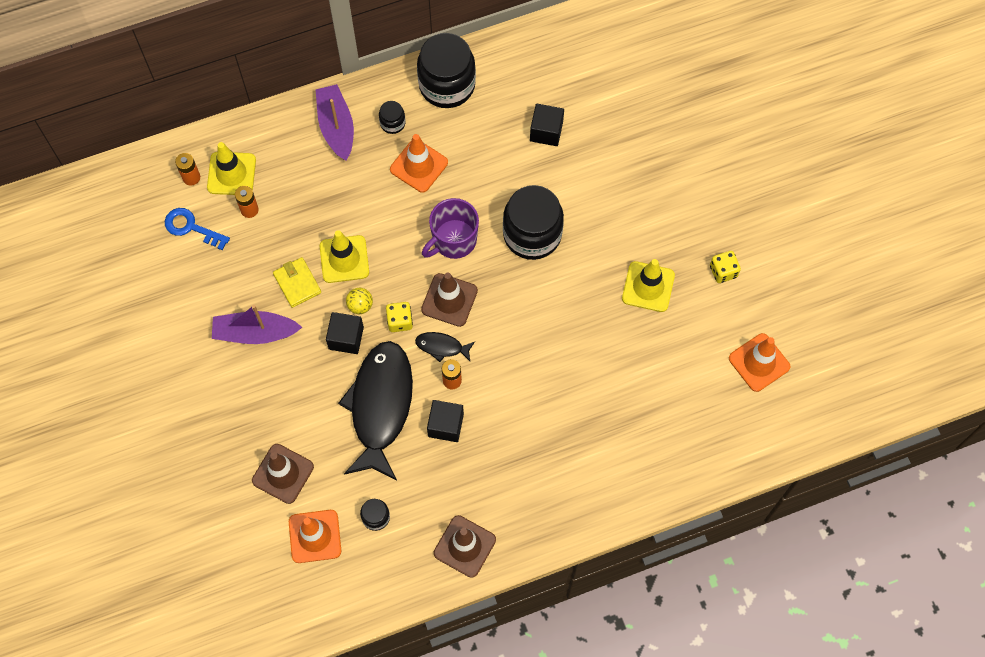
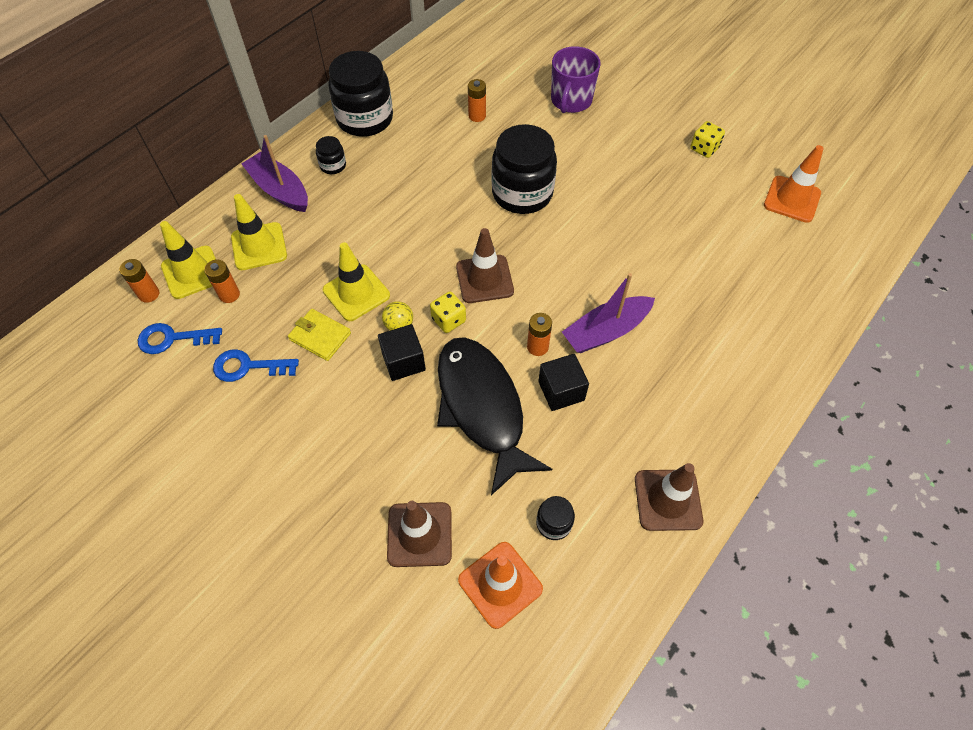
camera: 30 degrees left, 10 degrees down
(233, 281) = (248, 367): none -> blue key
(255, 333) = (301, 404): purple boat -> purple boat (606, 331)
(419, 166) = (380, 187): orange traffic cone -> none
(442, 347) = (506, 322): black fish -> none
(453, 240) = (453, 229): purple mug -> purple mug (571, 101)
(546, 131) = (477, 116): black cube -> orange battery
(648, 287) = (653, 187): yellow traffic cone -> yellow traffic cone (259, 246)

